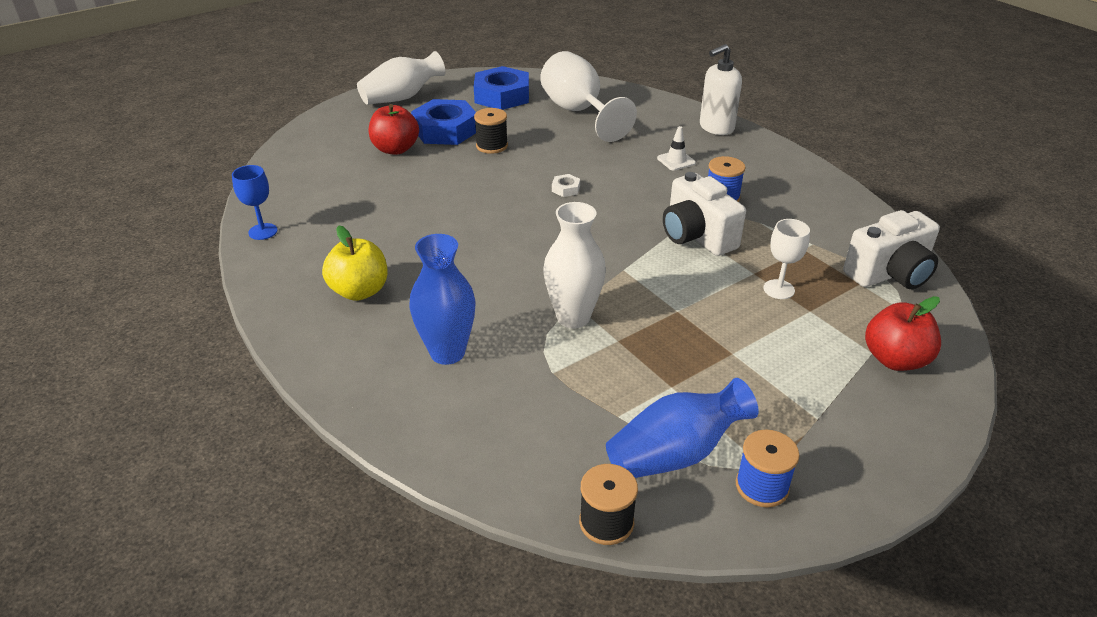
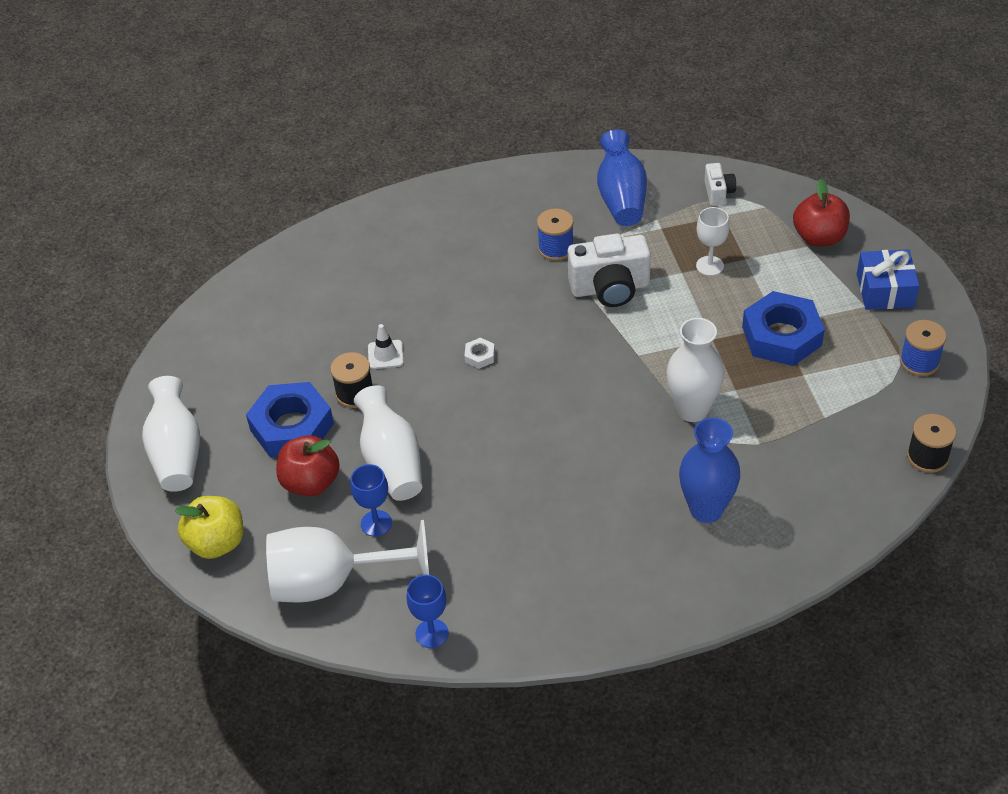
camera: 65 degrees left, 10 degrees up
(359, 291) = (585, 560): yellow apple -> yellow apple (217, 543)
(366, 183) = (376, 523): none -> blue goblet
(430, 176) = (392, 462): none -> white vase
(502, 96) = (237, 355): blue nut -> blue nut (781, 336)
(579, 112) = (323, 299): white goblet -> white goblet (332, 581)
(675, 454) = (874, 397): blue vase -> blue vase (621, 197)
(676, 161) = (472, 256): white traffic cone -> white traffic cone (385, 355)
(716, 127) = (424, 204): white soap dispenser -> none
(858, 432) = (885, 290): none -> blue gift
(889, 274) = (718, 193): white camera -> white camera, size x0.53

